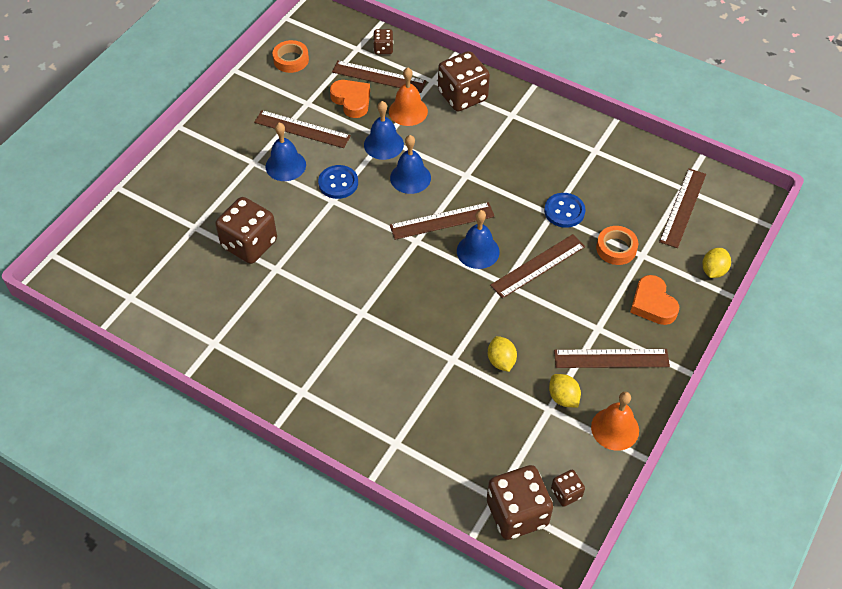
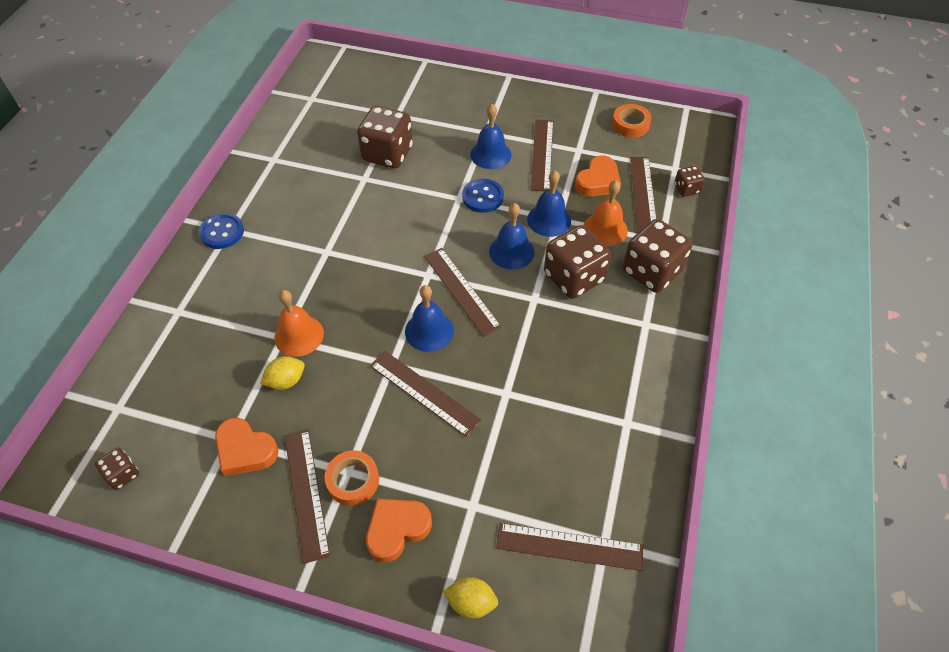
camera: 75 degrees right, 0 degrees up
(517, 513) = (99, 431): brown dice -> brown dice (574, 277)
(563, 397) = (245, 450): yellow lemon -> orange heart
(564, 211) = (514, 405): blue button -> blue button (222, 232)
(615, 428) = (208, 512): orange bell -> orange bell (299, 335)
(616, 248) = (474, 473): orange tape -> orange tape (353, 480)

